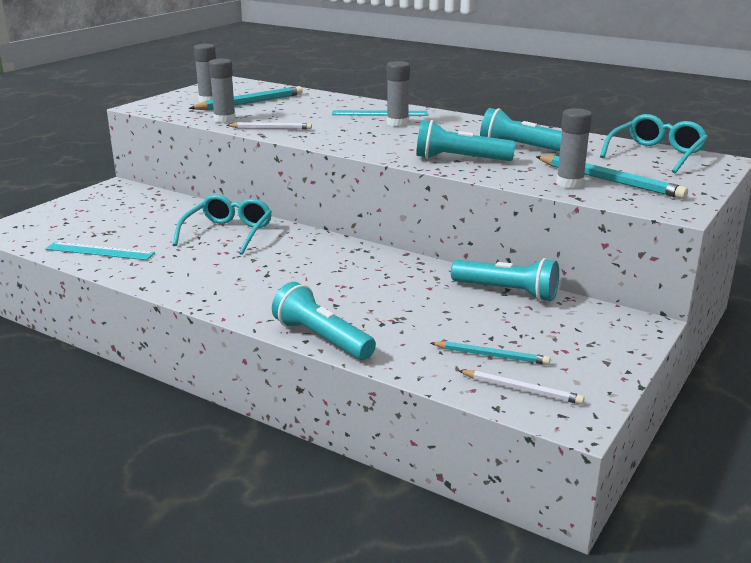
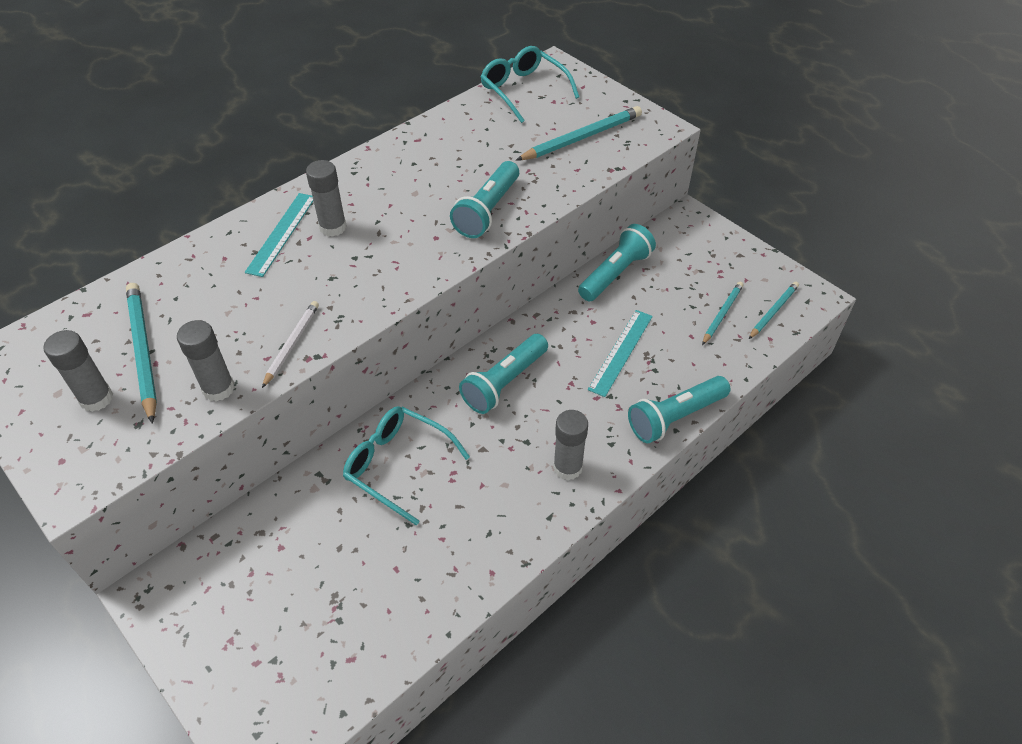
camera: 75 degrees left, 25 degrees up
(100, 251) = (401, 611): turquoise ruler -> turquoise ruler (621, 352)
(521, 389) = (773, 311): white pencil -> turquoise pencil
(522, 148) = (471, 161): turquoise flashlight -> turquoise flashlight (504, 383)
(569, 183) = (582, 162): grey glue stick -> grey glue stick (567, 467)

